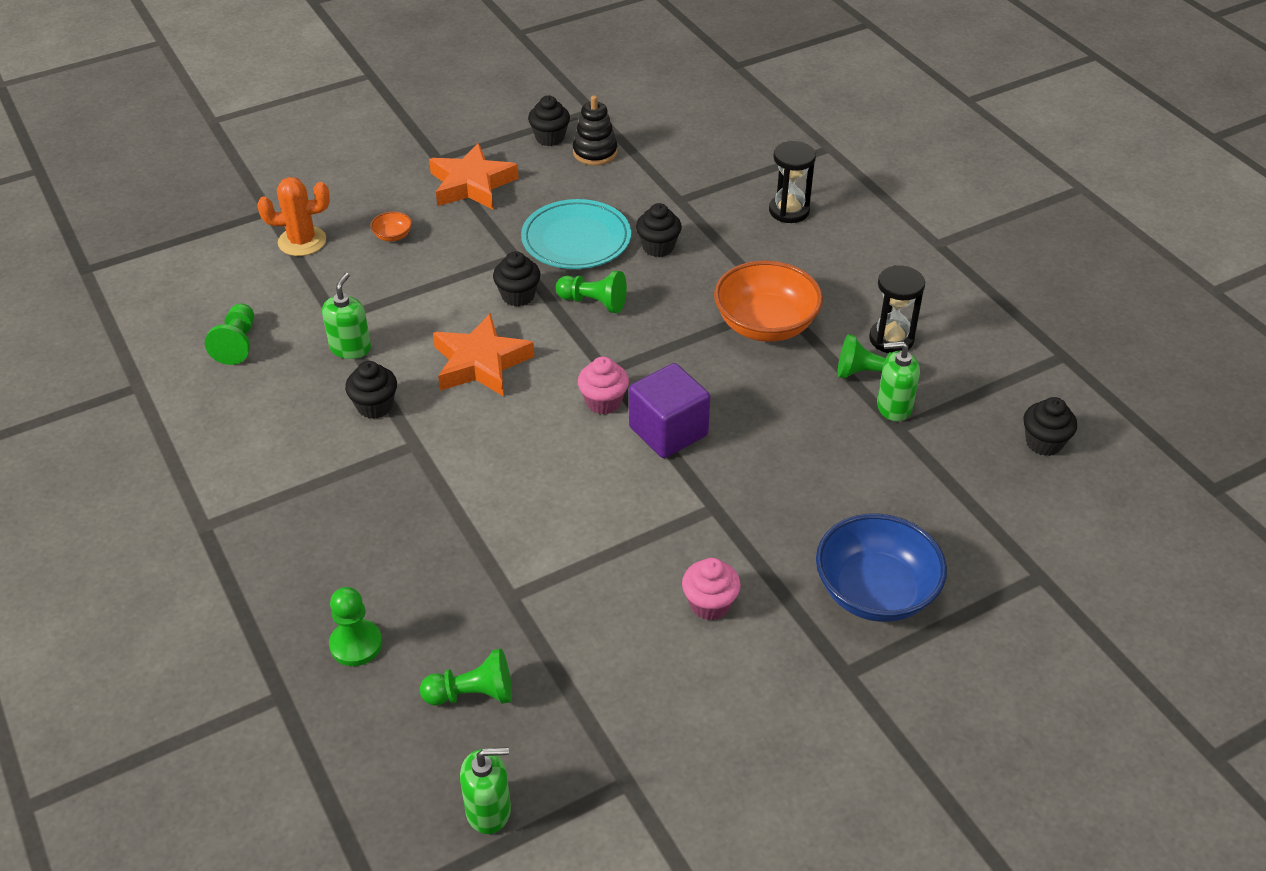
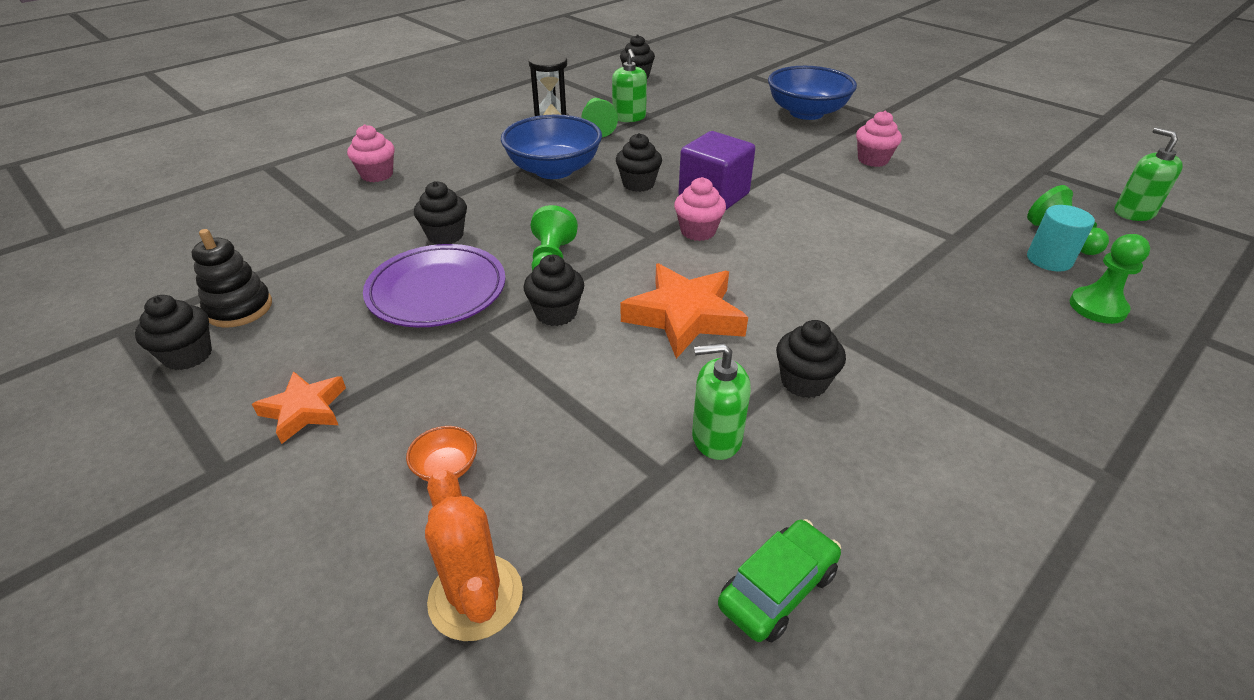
camera: 105 degrees left, 5 degrees down
(237, 344) = (777, 589): green pawn -> green car
(440, 655) = (1049, 260): none -> turquoise cylinder
(471, 184) = (304, 410): orange star -> orange star, size x0.60
(576, 239) = (437, 290): turquoise plate -> purple plate
(713, 380) = (638, 184): none -> black cupcake
(765, 325) = (554, 170): orange bowl -> blue bowl
(789, 211) = (377, 175): black hourglass -> pink cupcake

